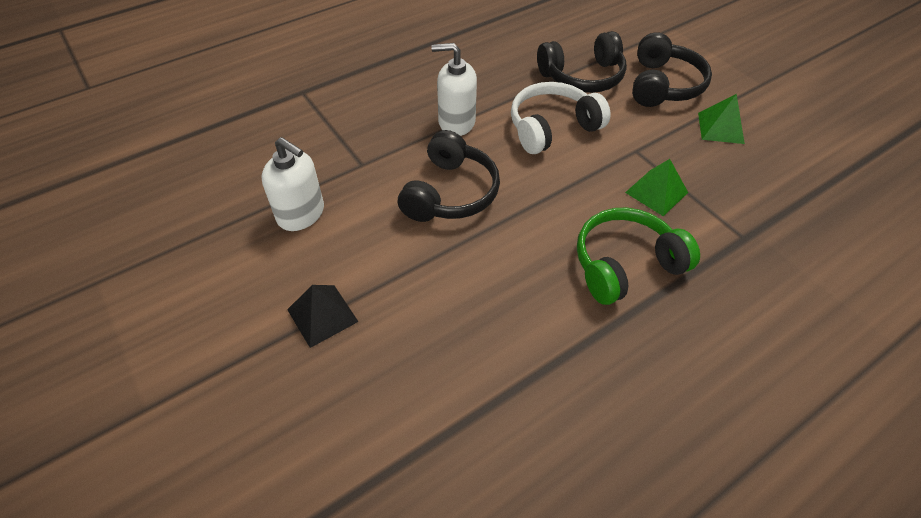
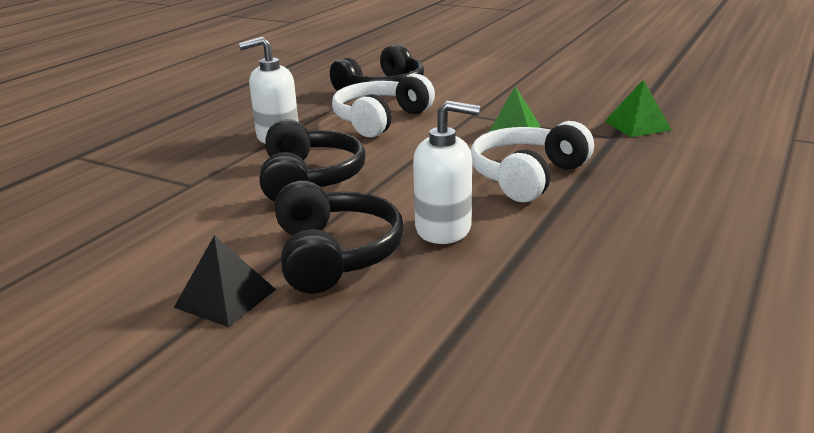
camera: 25 degrees left, 25 degrees down
(301, 214) = (138, 235): white soap dispenser -> white soap dispenser (444, 229)
(625, 264) = (527, 176): green headphones -> white headphones
(663, 85) = (460, 78): black headphones -> black headphones (335, 254)
(720, 128) = (532, 89): green pyramid -> green pyramid (637, 125)

